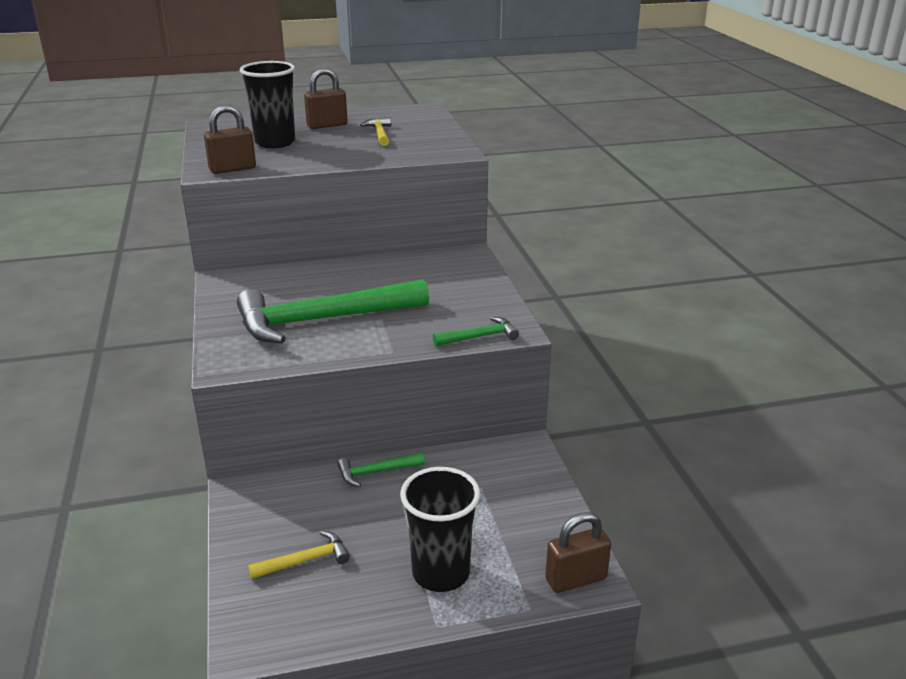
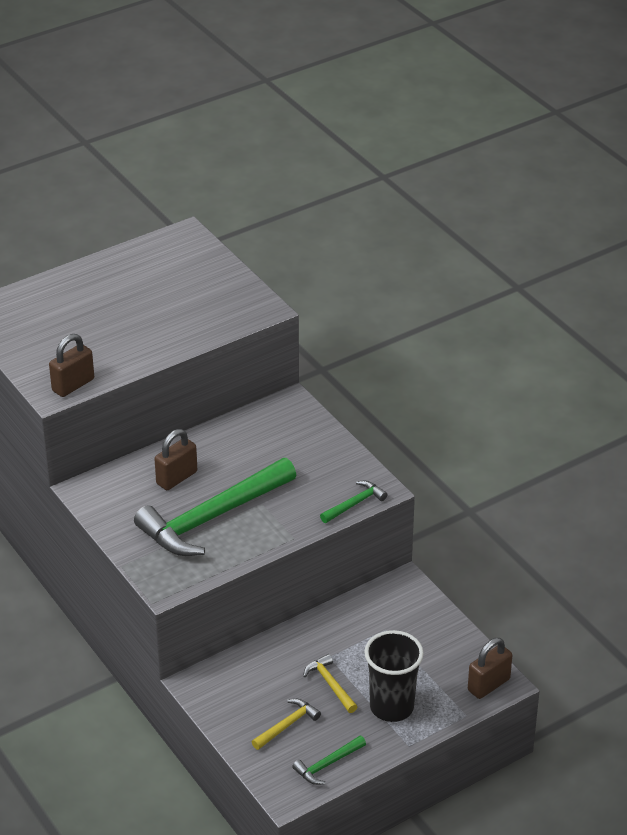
camera: 20 degrees left, 10 degrees up
(275, 143) = (78, 332): black cup -> none
(327, 125) = (107, 289): brown padlock -> brown padlock (176, 478)
(376, 472) = (295, 638): green hammer -> green hammer (327, 764)
(379, 134) = (171, 293): yellow hammer -> yellow hammer (330, 684)

